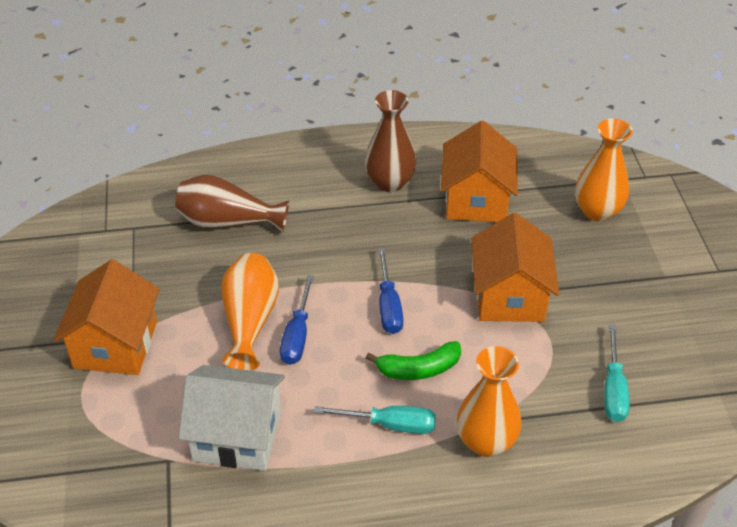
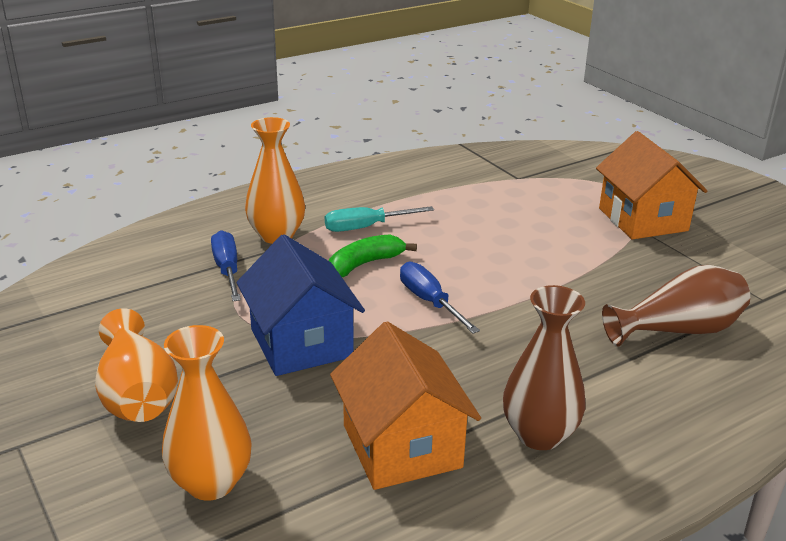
camera: 155 degrees right, 15 degrees down
(237, 436) = (482, 197): white house -> none
(250, 321) = (551, 259): orange vase -> orange vase (137, 394)
(297, 335) = (497, 260): blue screwdriver -> blue screwdriver (227, 270)
(509, 296) = (301, 343): orange house -> blue house
(613, 389) = (162, 293): turquoise screwdriver -> none

